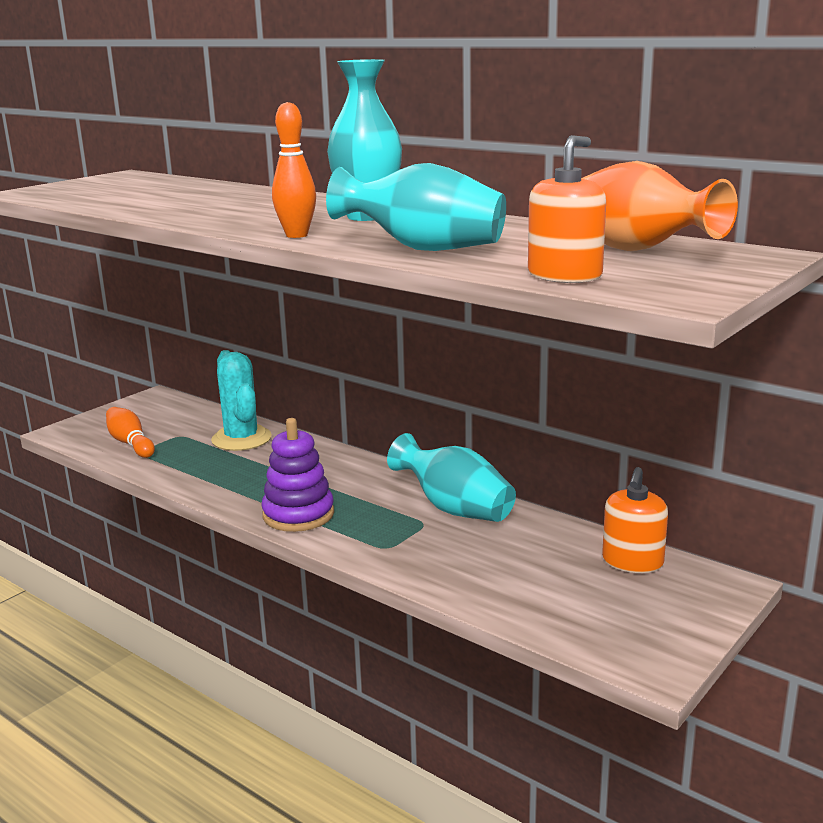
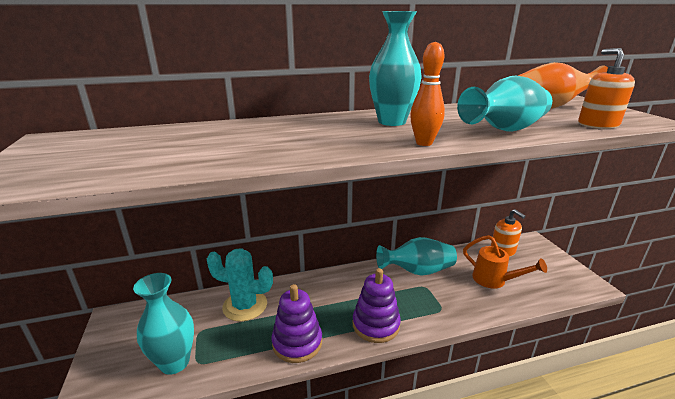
camera: 55 degrees left, 5 degrees up
(130, 443) = (175, 362): orange bowling pin -> turquoise vase
(217, 484) = (297, 342): none -> purple stacking toy
(521, 572) = (495, 281): none -> orange watering can

